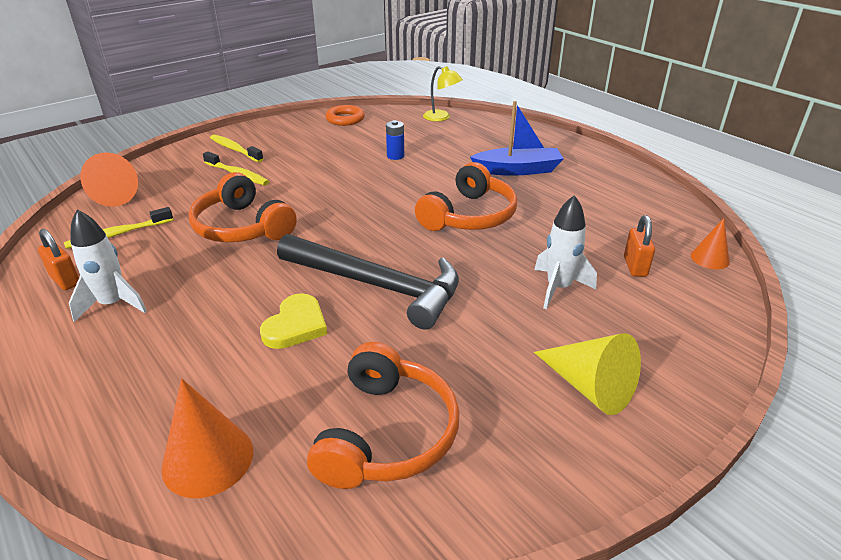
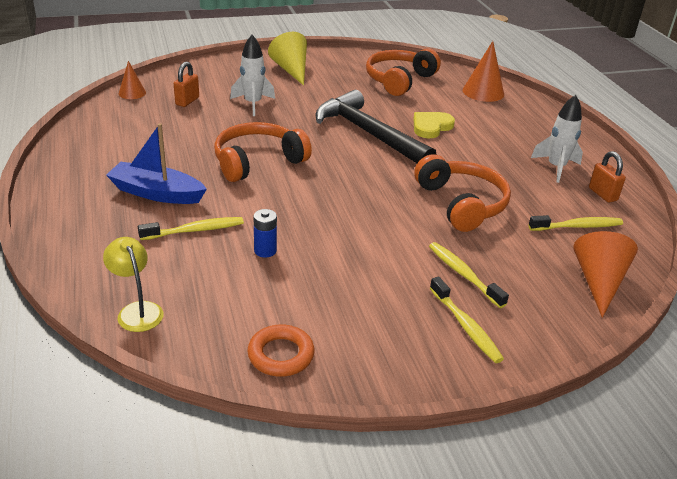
camera: 160 degrees left, 0 degrees up
(457, 156) = (195, 230): none -> yellow toothbrush

